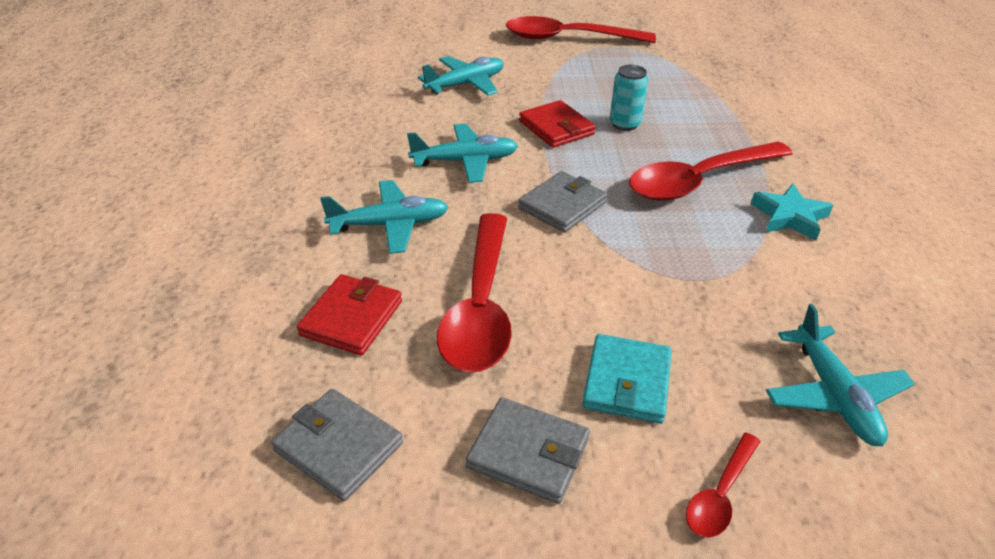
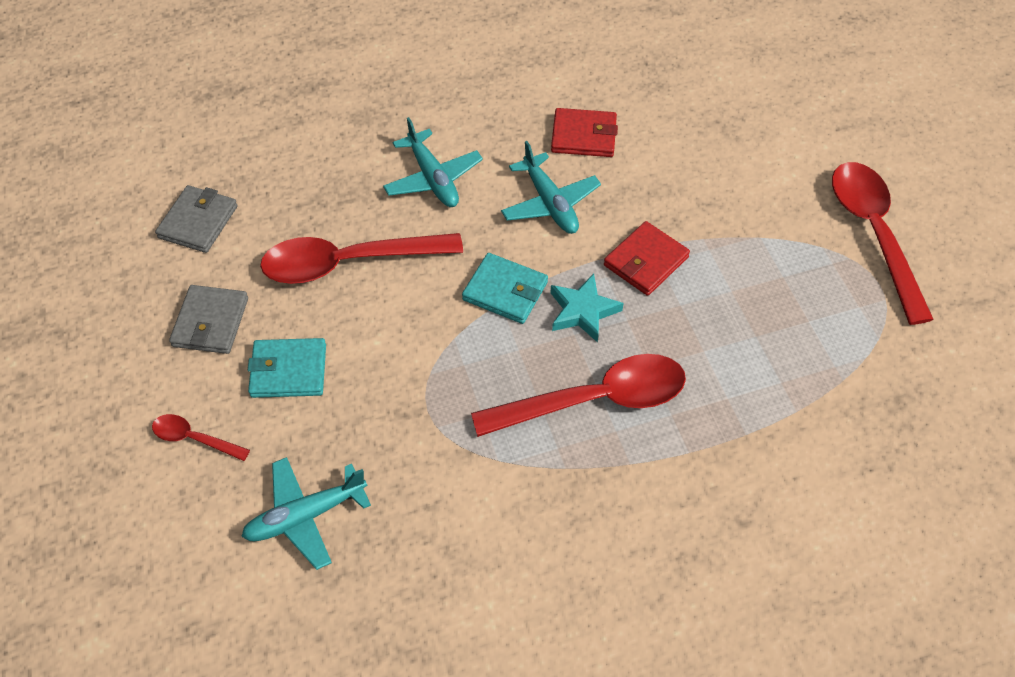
camera: 75 degrees right, 15 degrees up
(352, 318) = (315, 190): red wallet -> red wallet (584, 136)
(466, 84) = (701, 167): turquoise plane -> none
(562, 205) = (505, 291): grey wallet -> turquoise wallet
(624, 124) = (683, 320): turquoise can -> none
(699, 180) = (594, 400): red spoon -> red spoon turned 120 degrees clockwise
(789, 217) = (556, 486): turquoise star -> turquoise star (583, 311)

